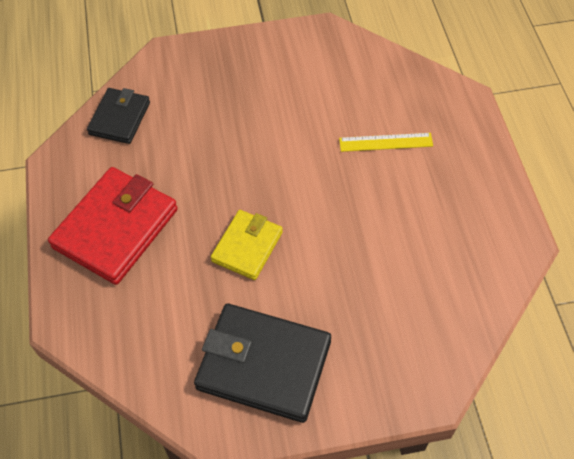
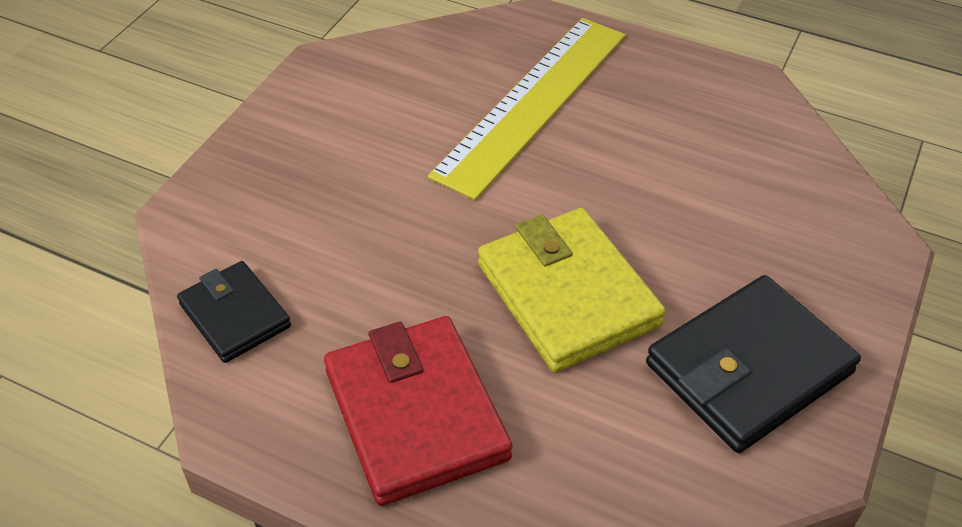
camera: 55 degrees left, 10 degrees down
(247, 247) = (567, 294): yellow wallet -> yellow wallet, size x1.68
(386, 142) = (533, 103): yellow ruler -> yellow ruler, size x2.31

